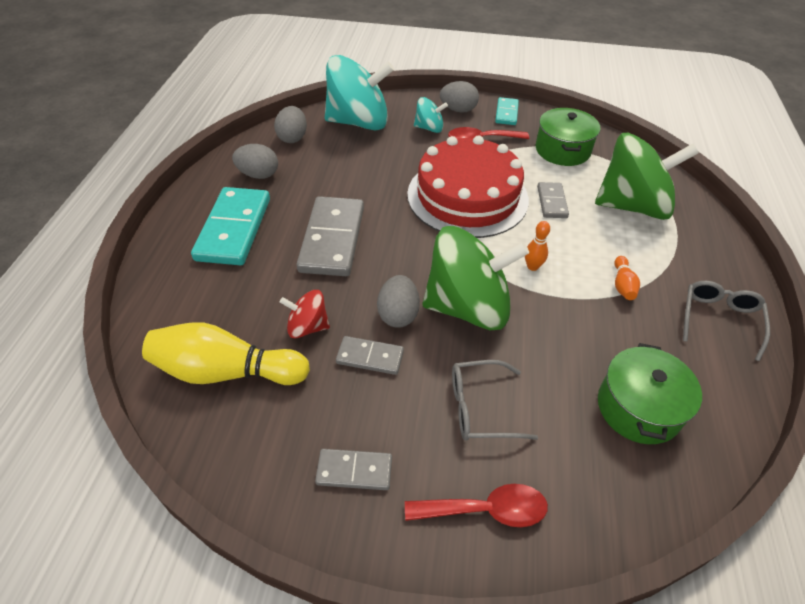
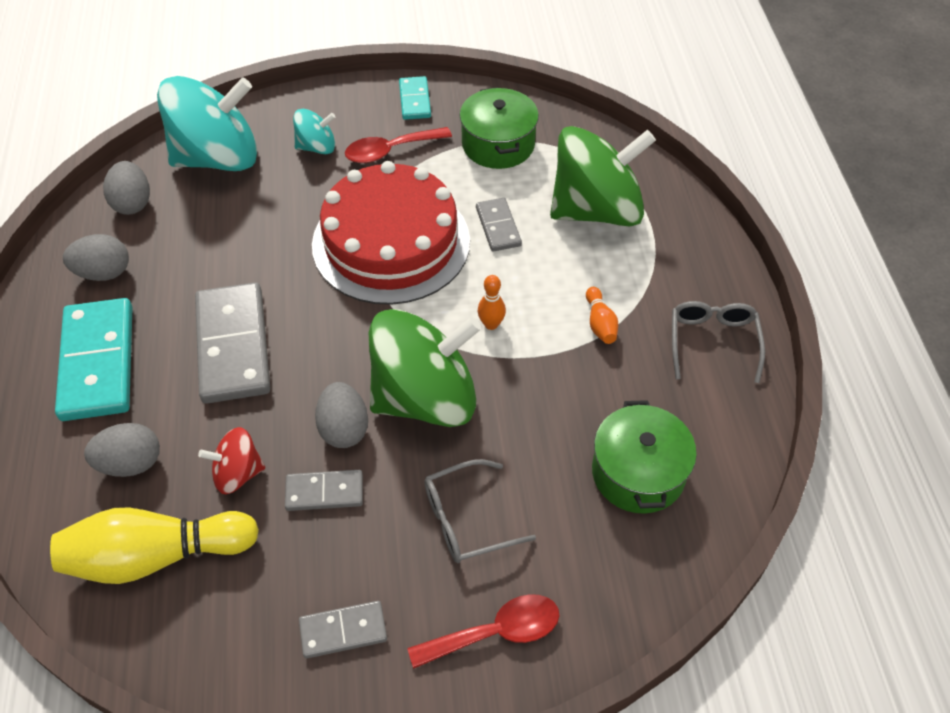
camera: 15 degrees left, 5 degrees up
(458, 110) = (349, 108): grey egg -> grey egg (131, 463)

